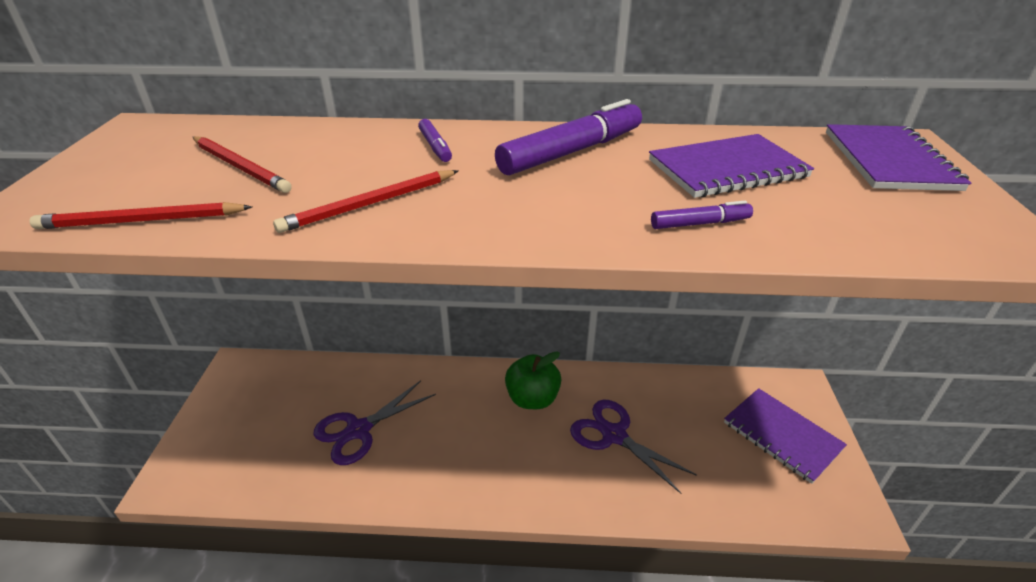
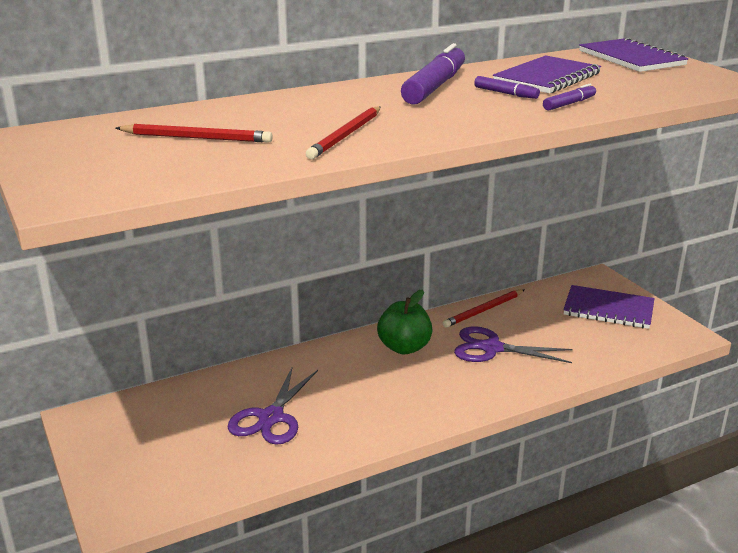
camera: 30 degrees left, 10 degrees down
(142, 221) = (188, 176): red pencil -> red pencil (483, 310)
(435, 147) = (330, 101): purple marker -> purple marker (506, 93)

